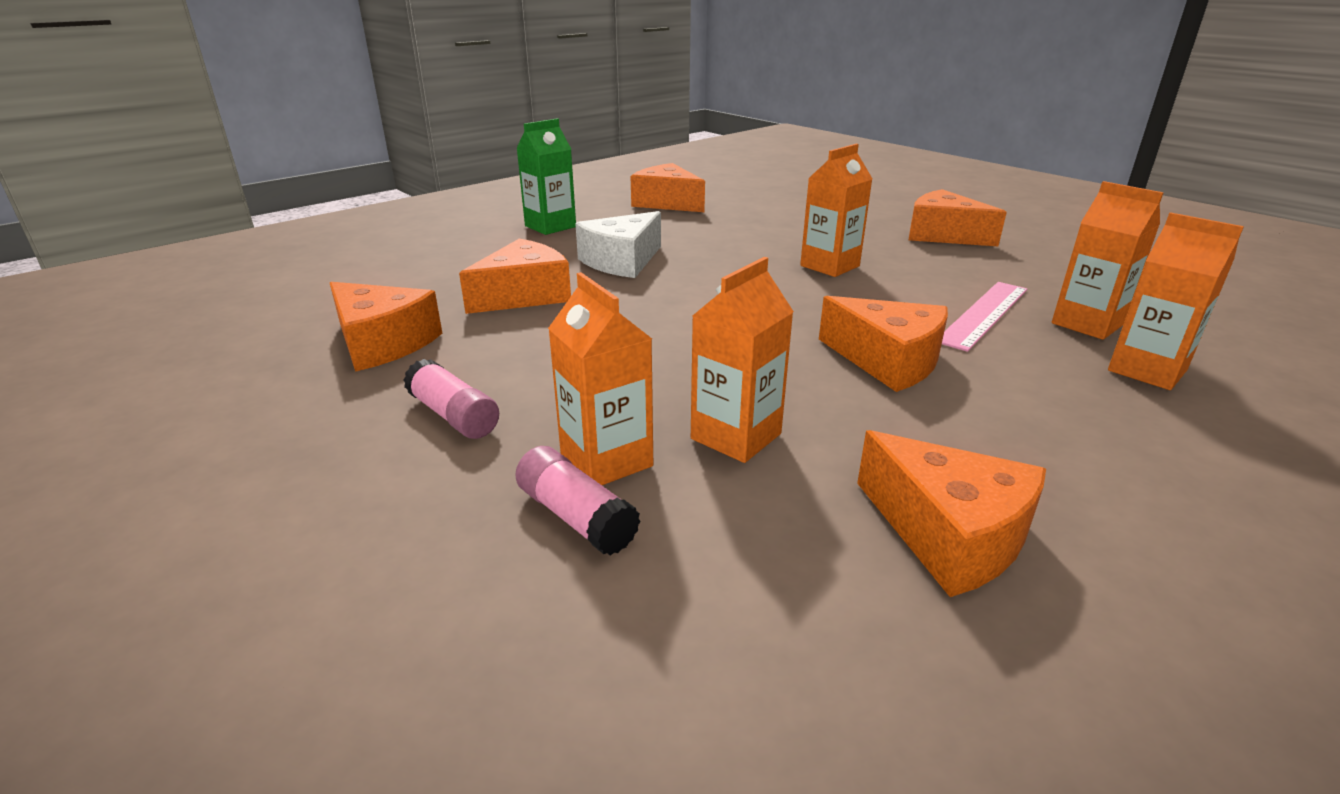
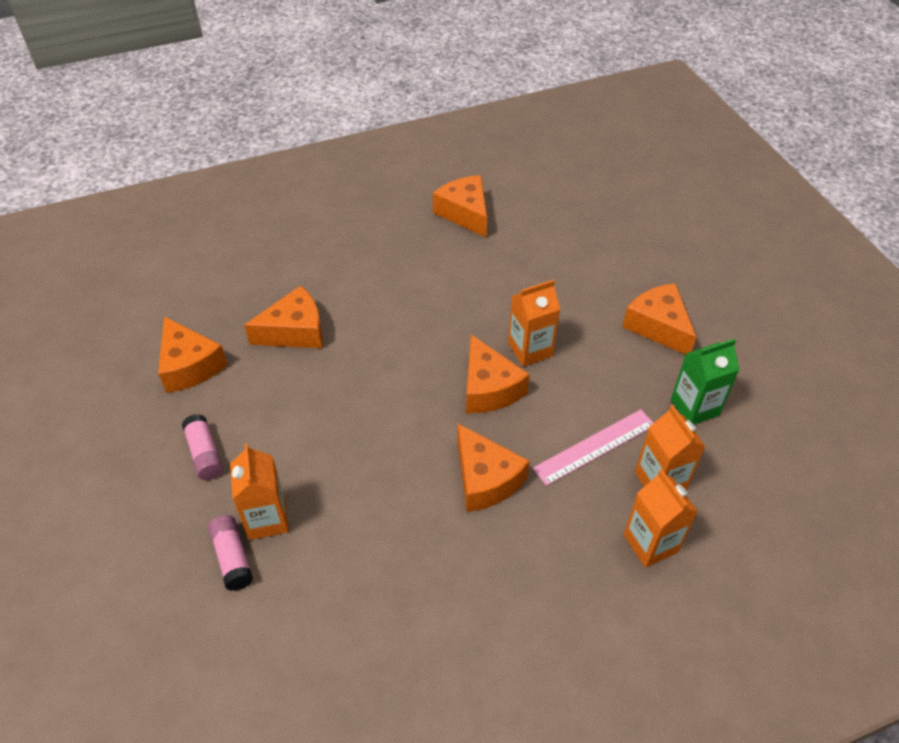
camera: 20 degrees right, 20 degrees up
(550, 226) = (355, 233): green carton -> green carton (694, 407)
(622, 261) = (382, 301): white cheese -> none
(736, 436) = (346, 522): orange carton -> none
(949, 534) = (406, 634): orange cheese -> orange cheese (489, 388)

